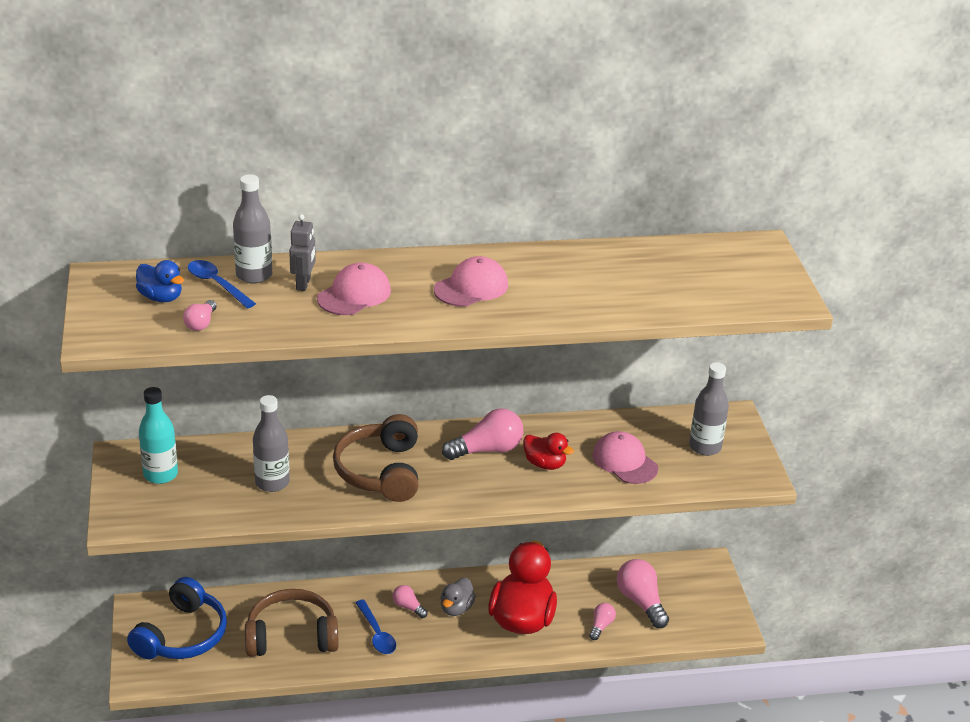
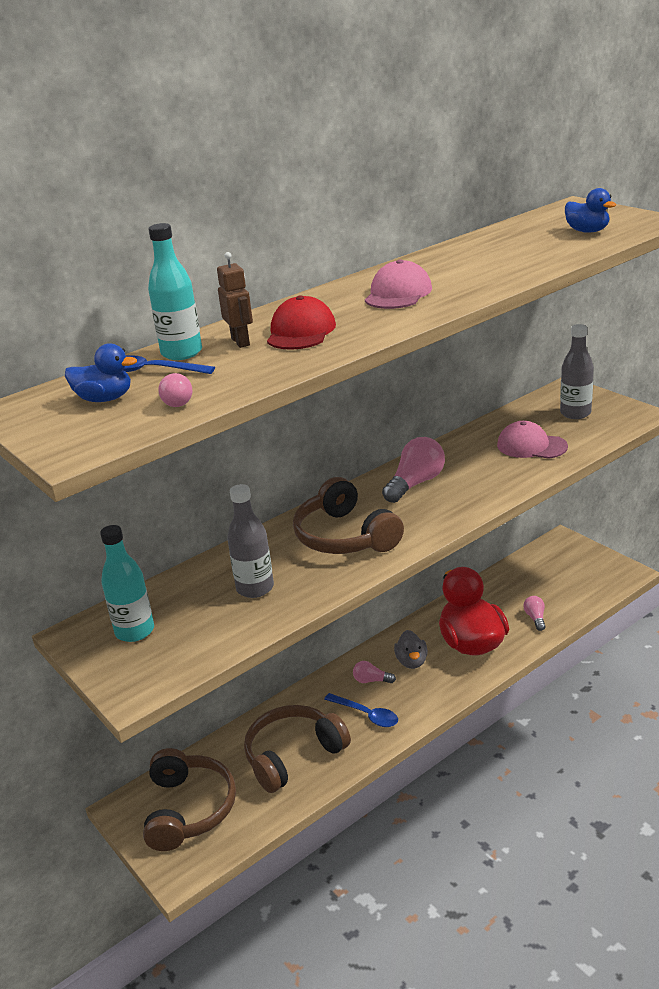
camera: 25 degrees left, 5 degrees down
(182, 635) = (189, 809): blue headphones -> brown headphones
(254, 275) = (181, 353): grey bottle -> turquoise bottle
(303, 284) = (241, 342): grey robot -> brown robot
(354, 294) = (301, 332): pink cap -> red cap
(545, 464) = (473, 473): red duck -> none
(641, 602) = (544, 587): pink light bulb -> none
(717, 286) = (587, 231): none -> blue duck

